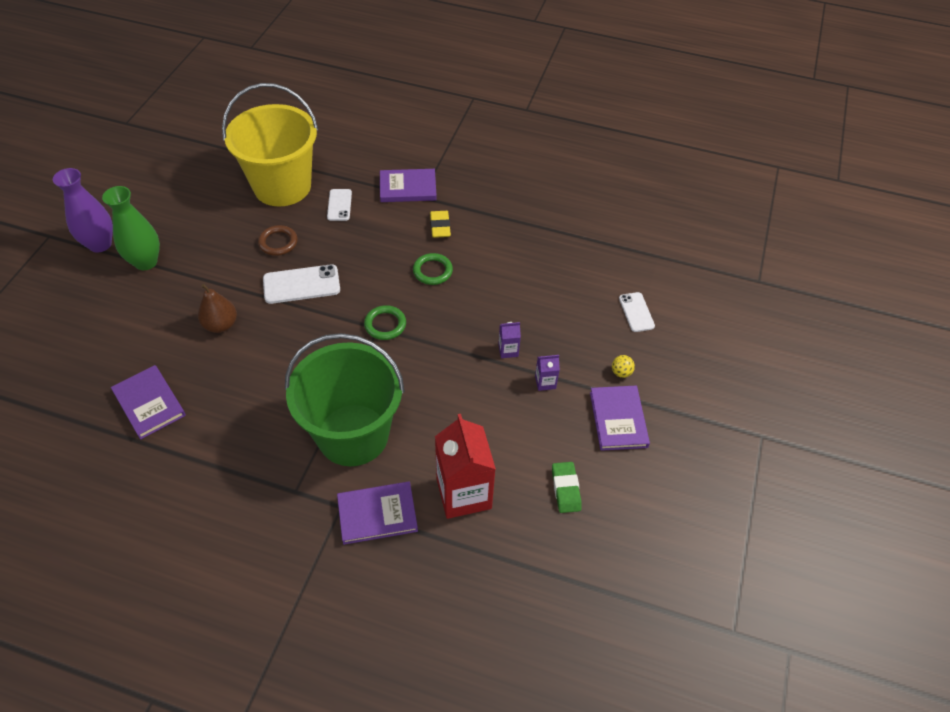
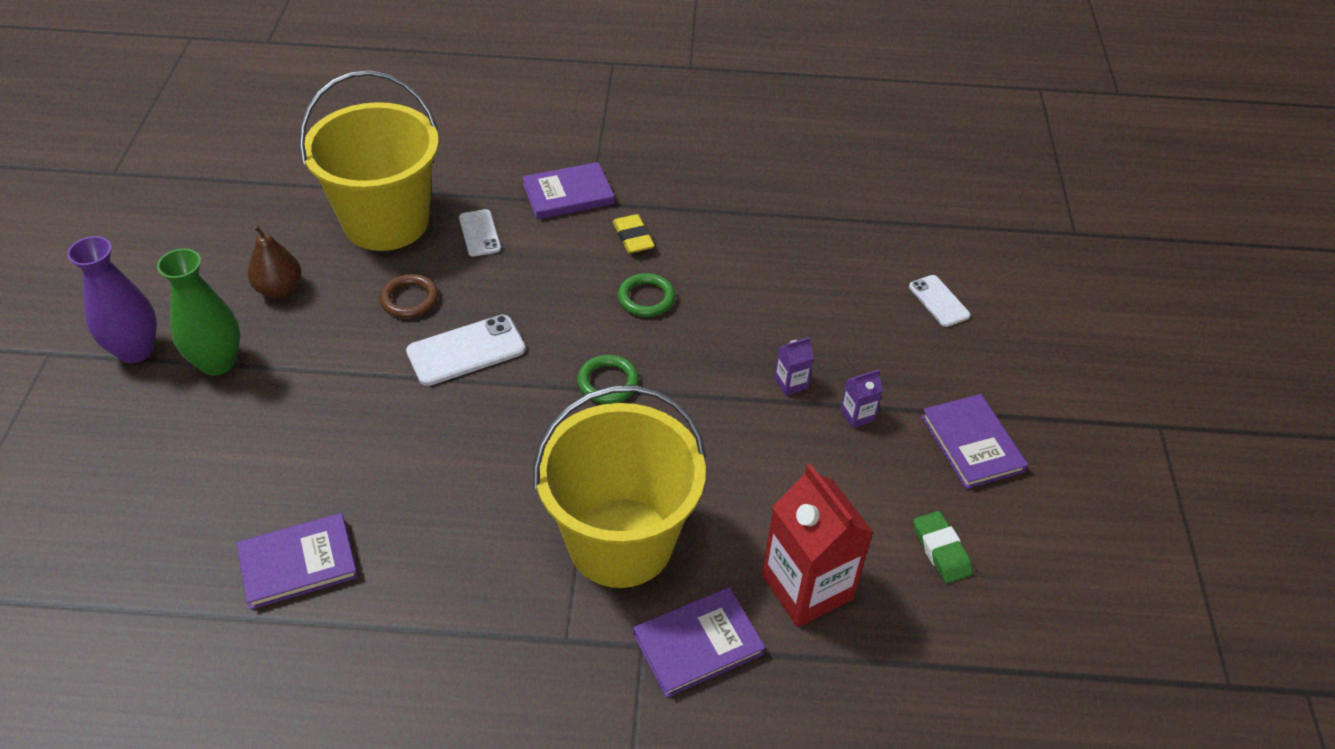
camera: 15 degrees left, 5 degrees down
(149, 403) = (298, 563): purple book -> purple book turned 60 degrees counterclockwise
(221, 325) = (367, 429): brown pear -> brown pear (279, 289)
(353, 435) = (620, 542): green bucket -> yellow bucket
(621, 372) = (951, 382): yellow ball -> none

